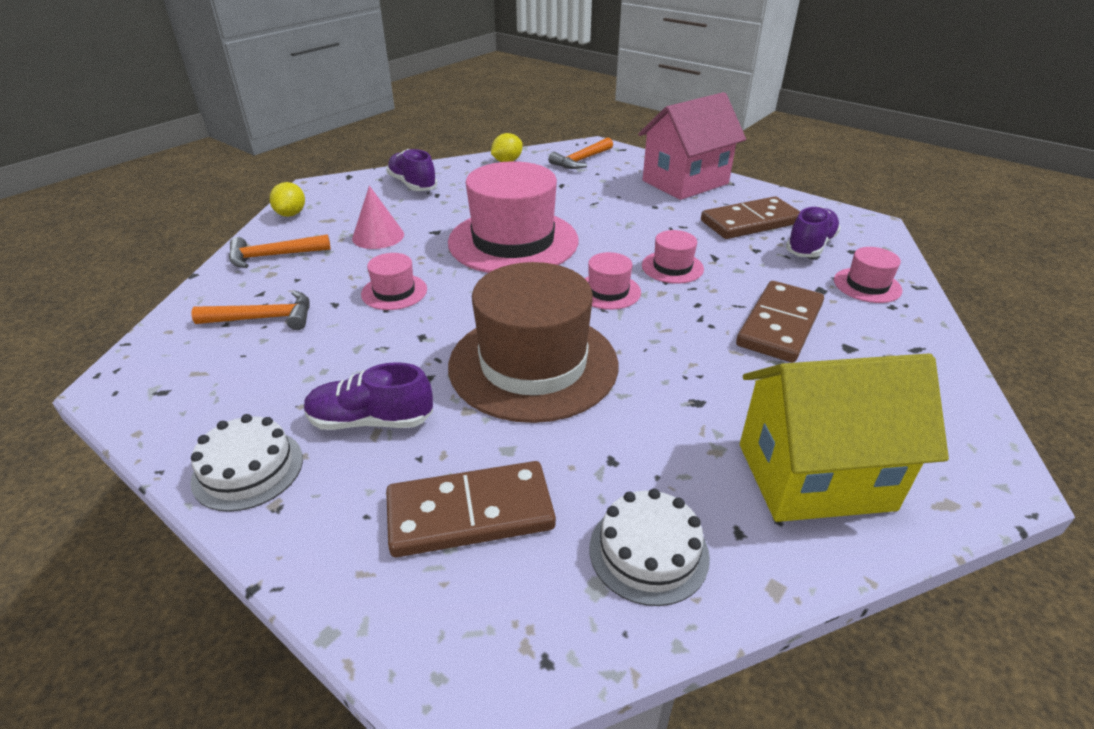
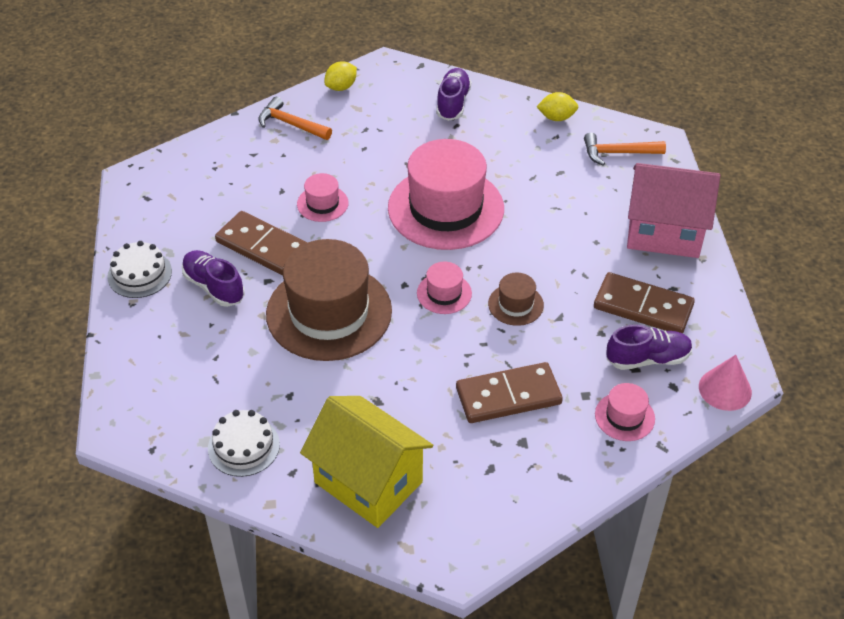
camera: 45 degrees right, 10 degrees up
(264, 318) = (236, 177): orange hammer -> none
(378, 236) = (369, 145): pink cone -> pink cone (725, 389)
(470, 513) = (198, 369): brown domino -> brown domino (263, 246)
(672, 267) = (515, 304): pink hat -> brown hat

